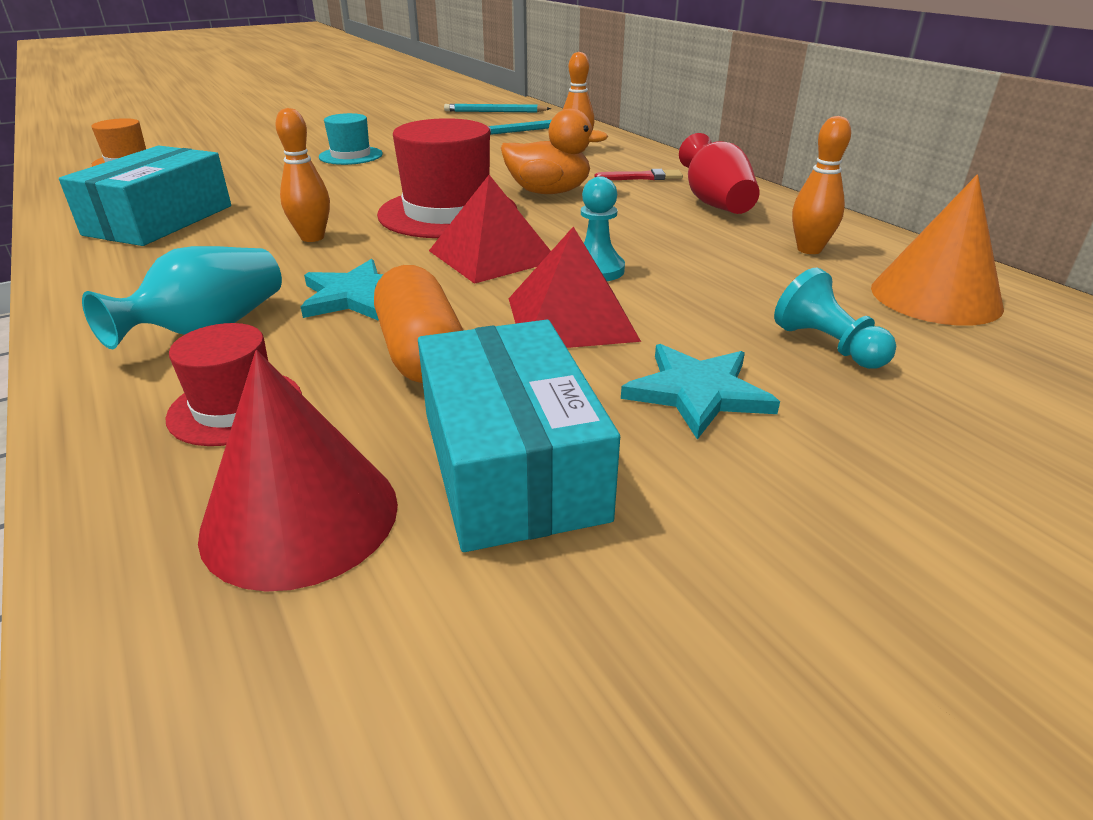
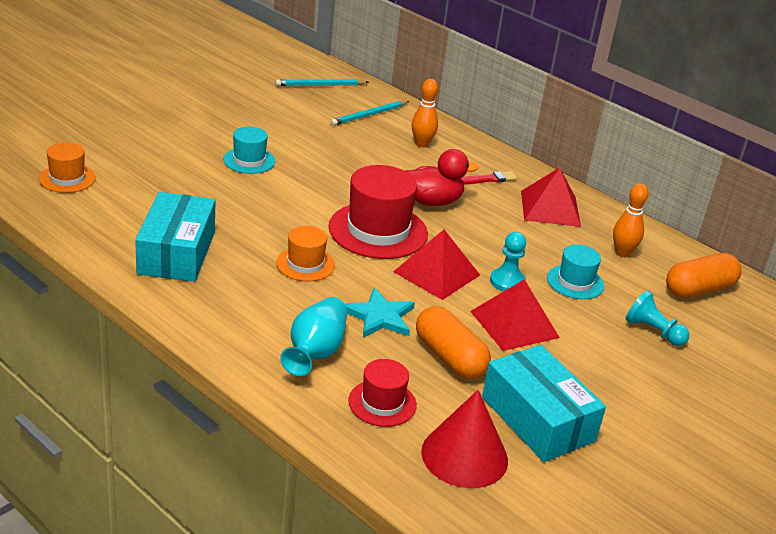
camera: 20 degrees left, 0 degrees up
(312, 237) = (305, 264): orange bowling pin -> orange hat
(549, 192) = (432, 201): orange duck -> red duck
(698, 392) = (602, 369): turquoise star -> none
(711, 276) = (575, 282): none -> turquoise hat
(715, 203) = (550, 208): red vase -> red pyramid
(935, 297) = (699, 289): orange cone -> orange capsule

